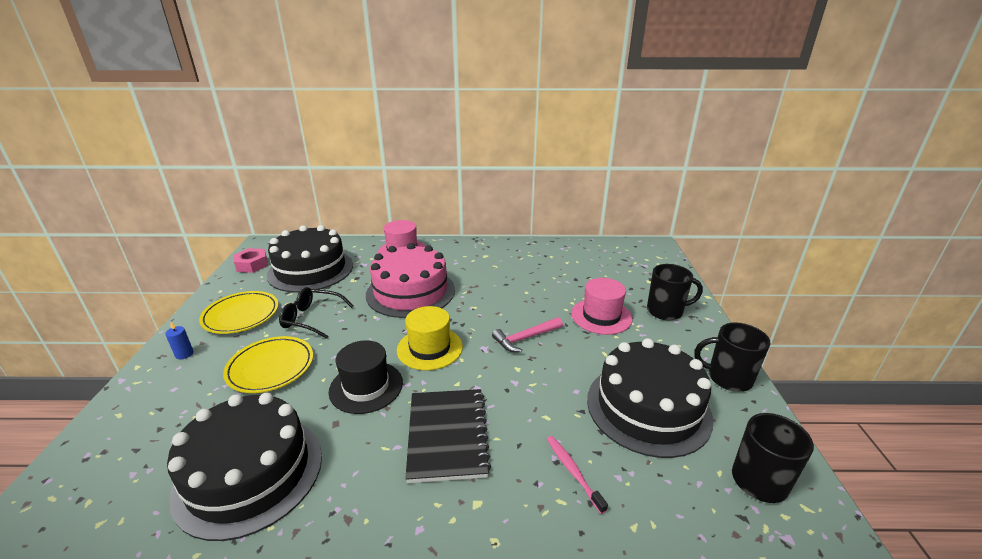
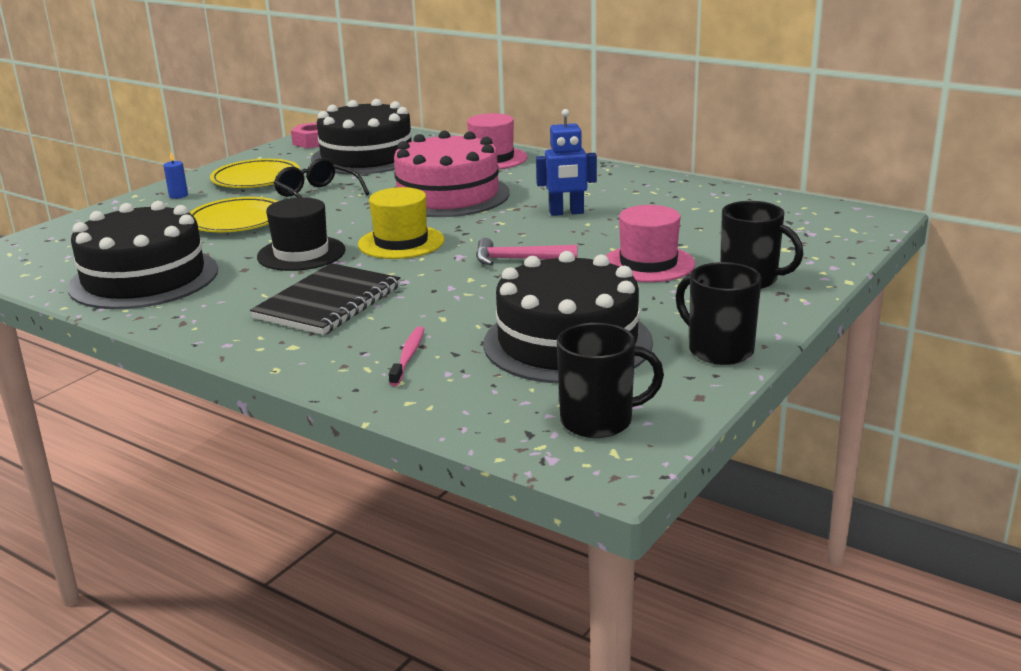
camera: 35 degrees right, 5 degrees down
(503, 286) = (566, 213): none -> blue robot

